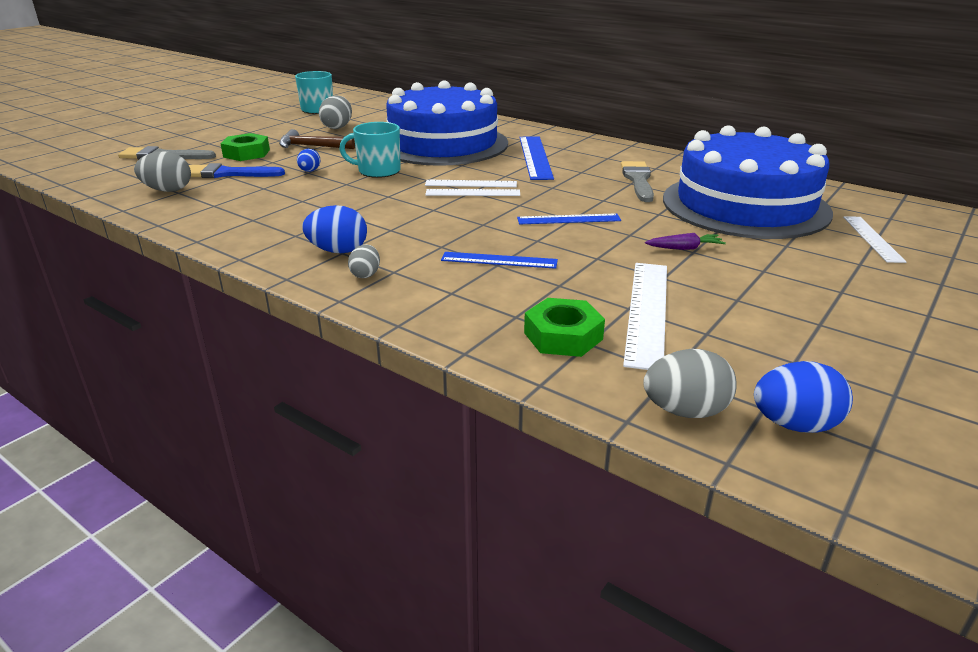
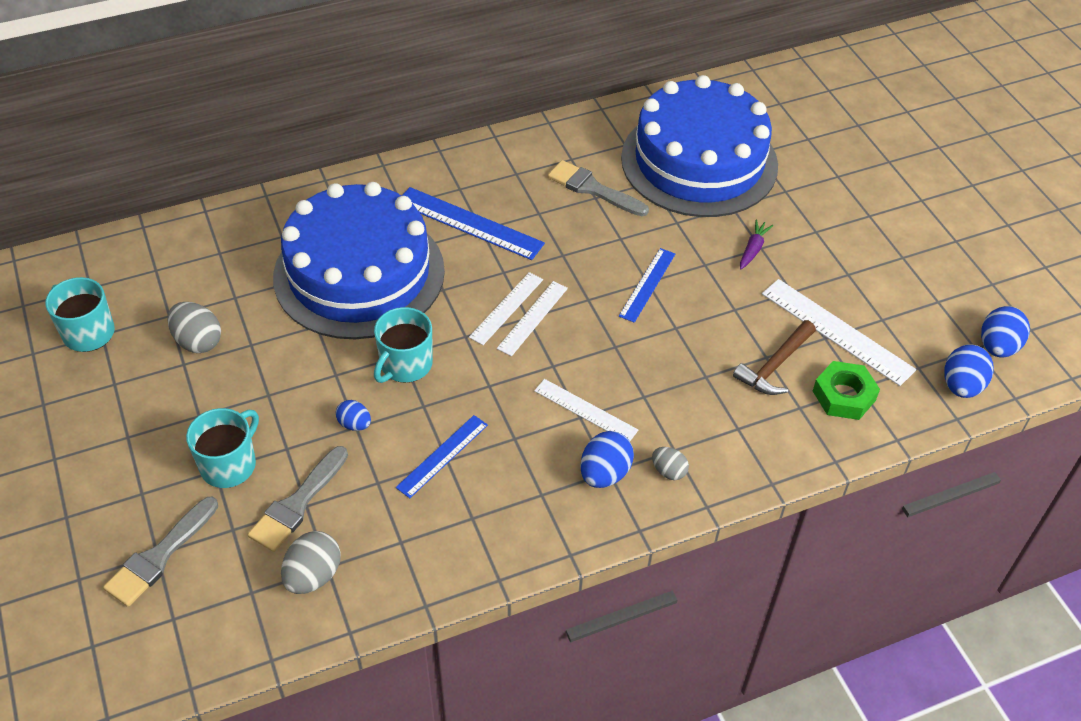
camera: 60 degrees left, 20 degrees up
(228, 174) = (297, 503): blue brush -> grey brush
(246, 153) = (229, 464): green nut -> turquoise mug
(312, 146) = (260, 392): brown hammer -> brown hammer (775, 366)
(499, 260) = (699, 371): blue ruler -> blue ruler (442, 456)
(685, 411) = (961, 386): grey egg -> blue egg
(872, 238) = (806, 139): white ruler -> white ruler (585, 410)

